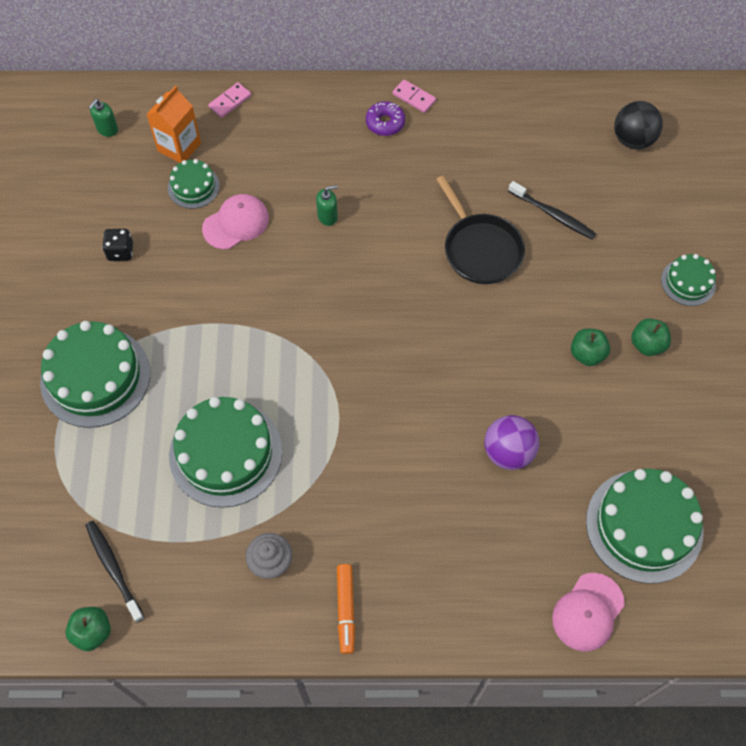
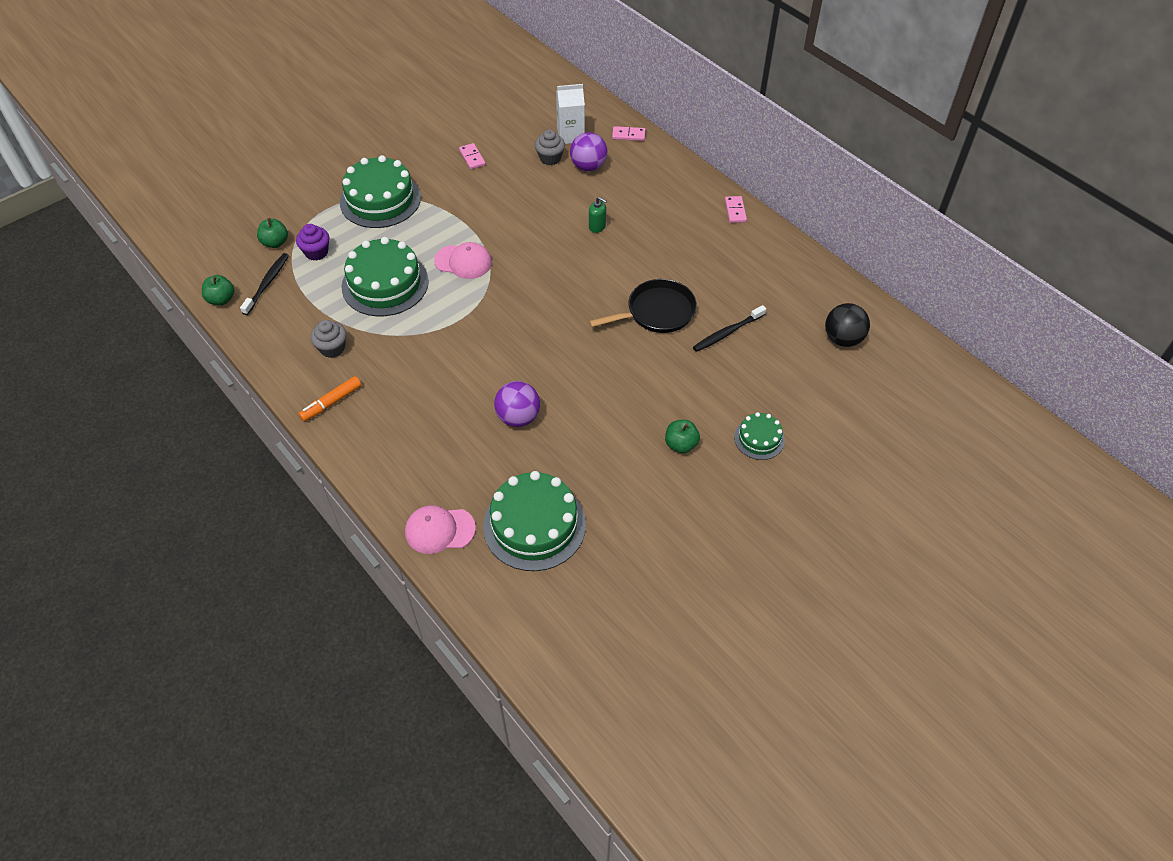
camera: 50 degrees right, 10 degrees down
(107, 129) = (548, 100): green soap dispenser -> none
(114, 490) = (316, 252): none -> purple cupcake
(120, 251) = (472, 157): black dice -> pink domino
(179, 147) = (570, 135): orange carton -> white carton
(193, 187) = (550, 158): green cake -> grey cupcake
(236, 223) = (545, 191): pink cap -> pink cap (463, 262)
(239, 164) = (588, 166): none -> purple ball
(385, 123) = (698, 209): purple donut -> none
(480, 249) = (657, 312): black pan -> black pan turned 135 degrees counterclockwise
(553, 215) = (727, 332): black toothbrush -> black toothbrush turned 60 degrees clockwise
(587, 354) = (637, 415): green apple -> green apple (275, 243)

